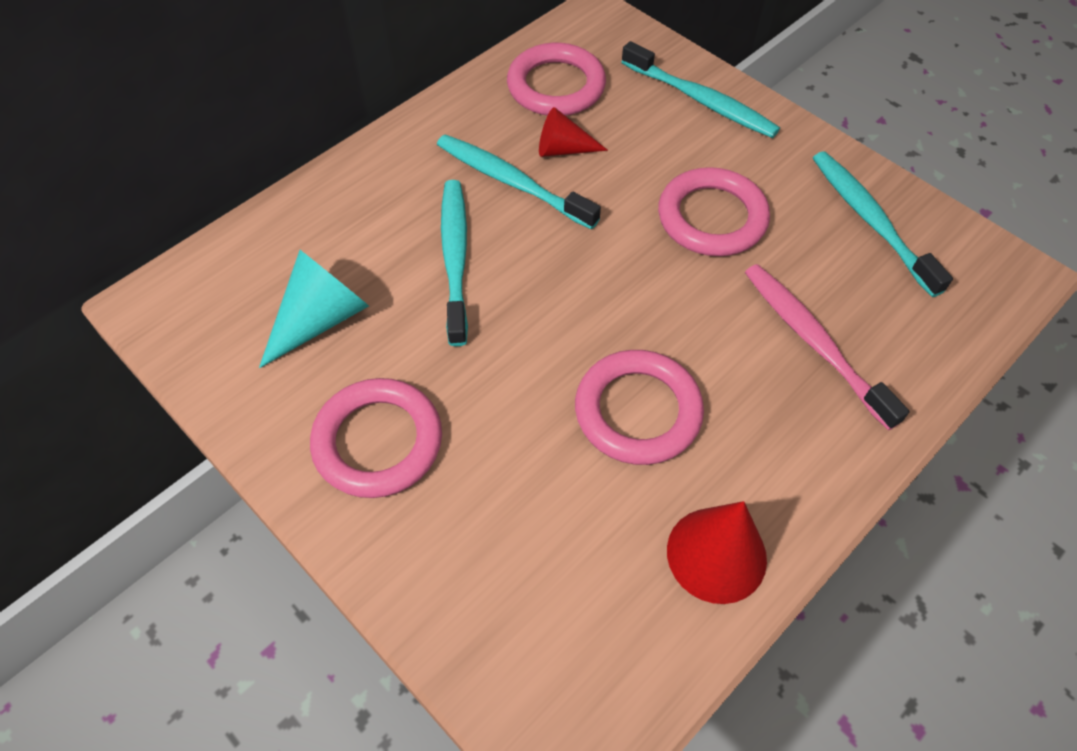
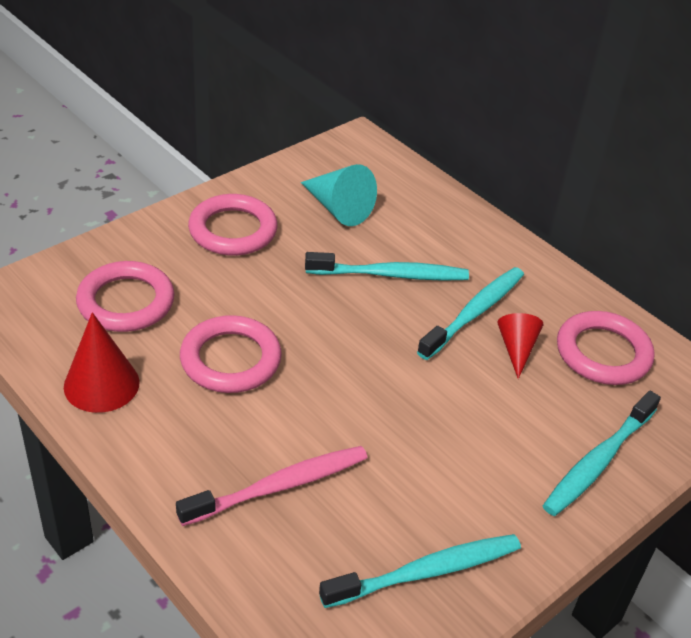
camera: 90 degrees right, 15 degrees down
(712, 218) = (432, 440): pink ring -> pink ring (126, 302)

